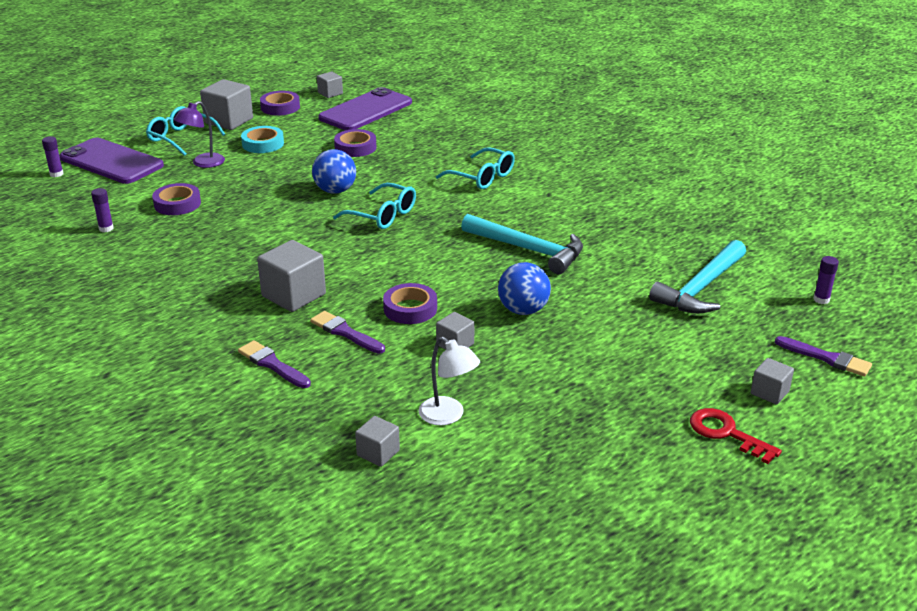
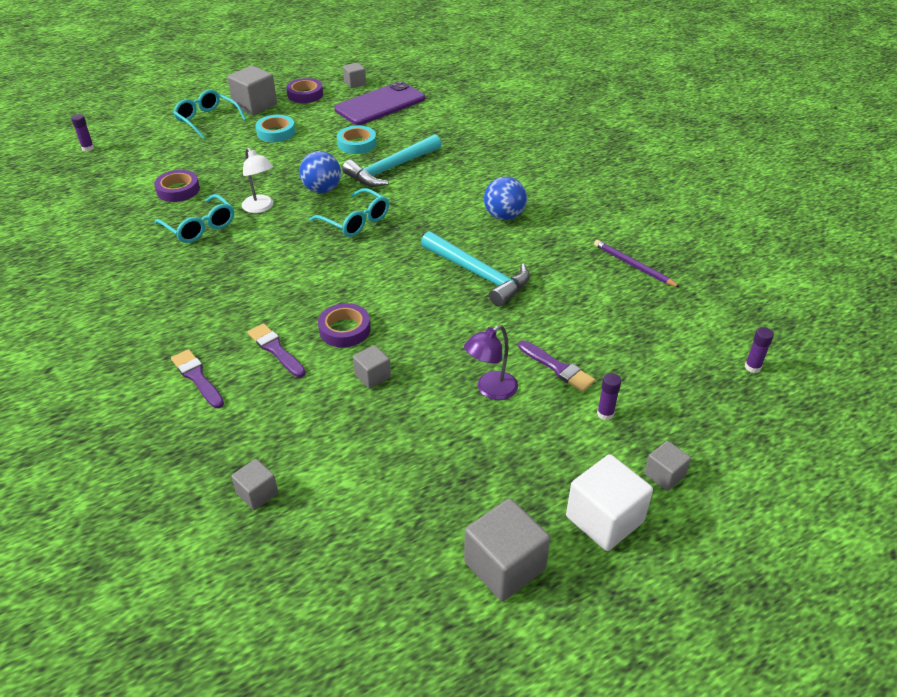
camera: 10 degrees right, 10 degrees up
(106, 228) = (107, 210): purple glue stick -> purple glue stick (605, 414)
(111, 162) = (138, 139): purple phone -> none
(203, 163) = (216, 148): purple lamp -> purple lamp (490, 390)
(294, 295) = (244, 302): grey cube -> grey cube (504, 566)
(355, 147) = (357, 144): purple tape -> turquoise tape
(448, 416) = (338, 459): white lamp -> white lamp (261, 208)
(482, 177) = (462, 187): turquoise glasses -> turquoise glasses (199, 227)
(523, 310) = (450, 344): blue ball -> blue ball (504, 216)
(679, 228) = (633, 266): none -> purple pencil
(701, 288) = (633, 339): turquoise hammer -> turquoise hammer (391, 169)
(726, 433) = (604, 519): red key -> white cube
(826, 358) = (736, 440): purple brush -> purple brush (557, 368)

